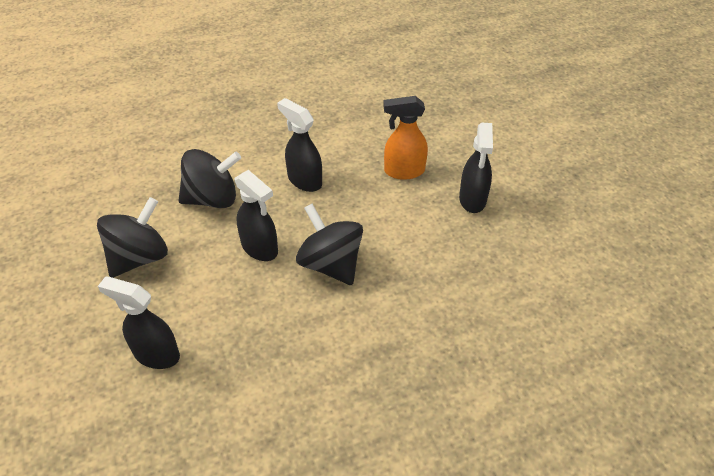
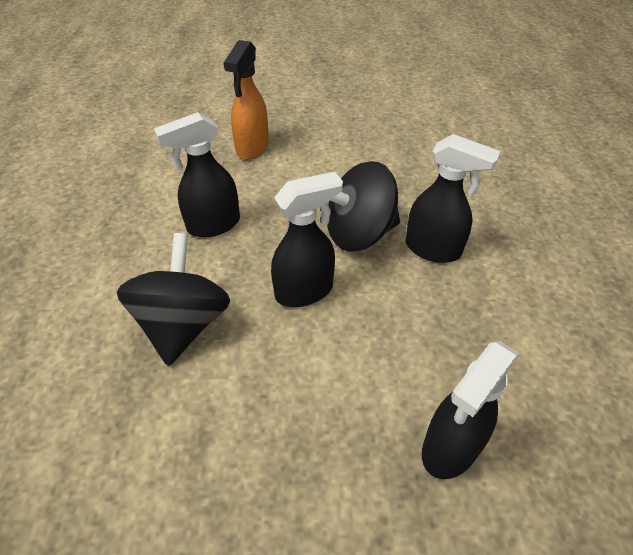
camera: 70 degrees left, 0 degrees up
(139, 257) = (251, 443): black spinning top -> none
(472, 200) = (320, 118): black spray bottle -> black spray bottle (433, 249)

